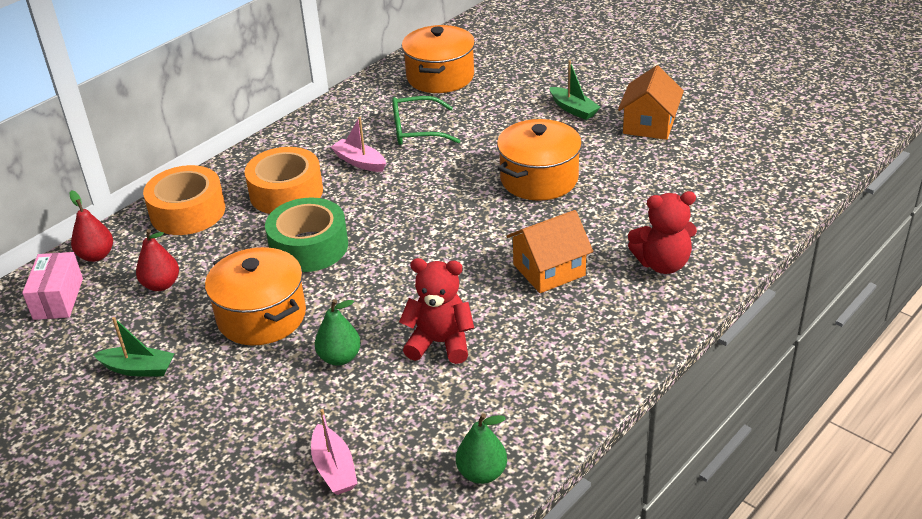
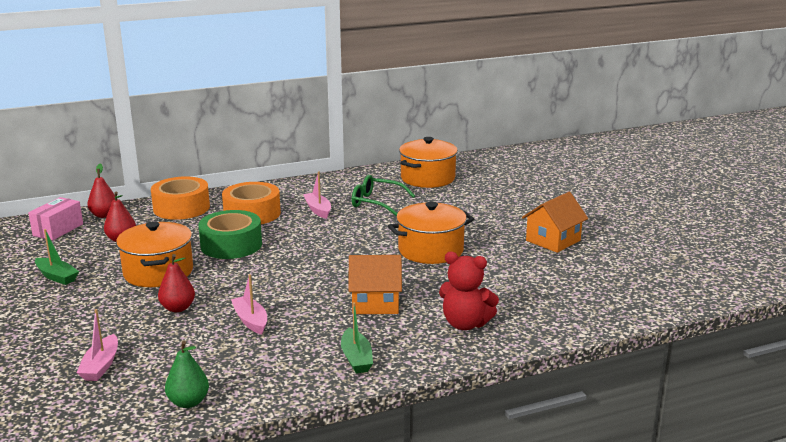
camera: 25 degrees right, 15 degrees down
(339, 357) = (178, 308): green pear -> red pear
(440, 343) = (251, 321): red teddy bear -> pink boat
(573, 109) = (504, 218): green boat -> green boat (356, 358)

